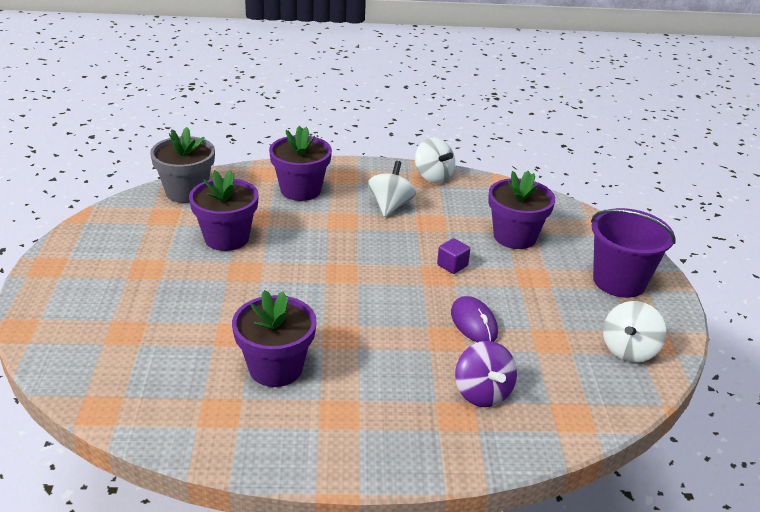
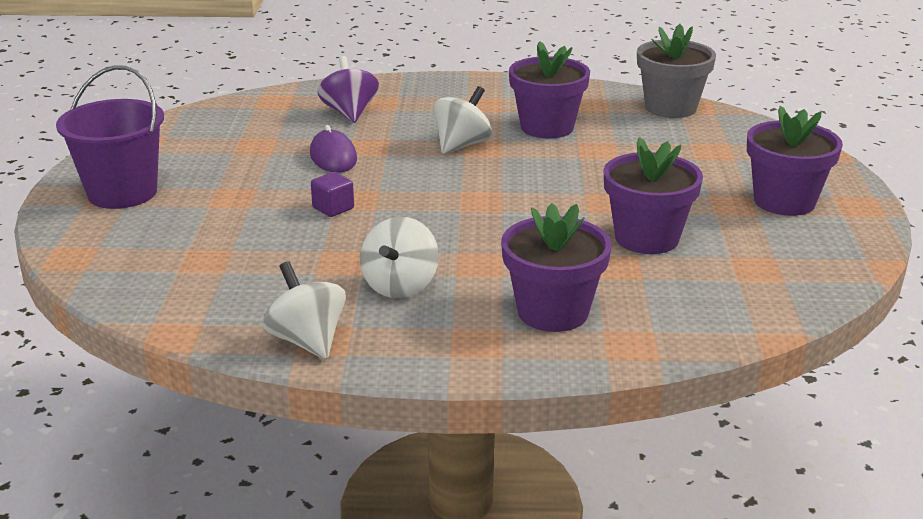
camera: 175 degrees left, 5 degrees down
(186, 192) = (747, 306): grey flower pot -> grey flower pot (670, 108)
(515, 237) = (223, 242): purple flower pot -> purple flower pot (784, 201)
(628, 350) = (178, 138): white spinning top -> white spinning top (462, 145)

